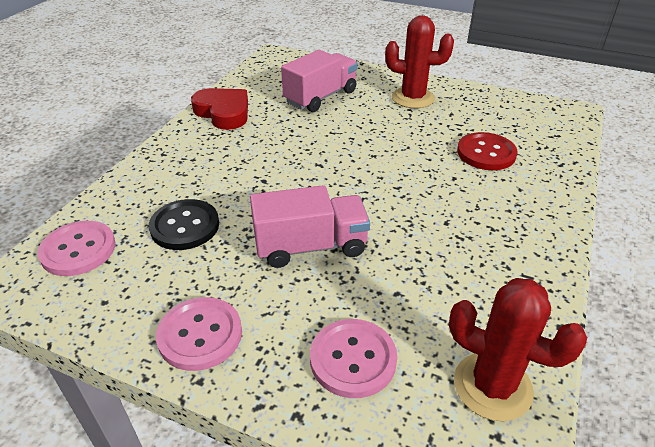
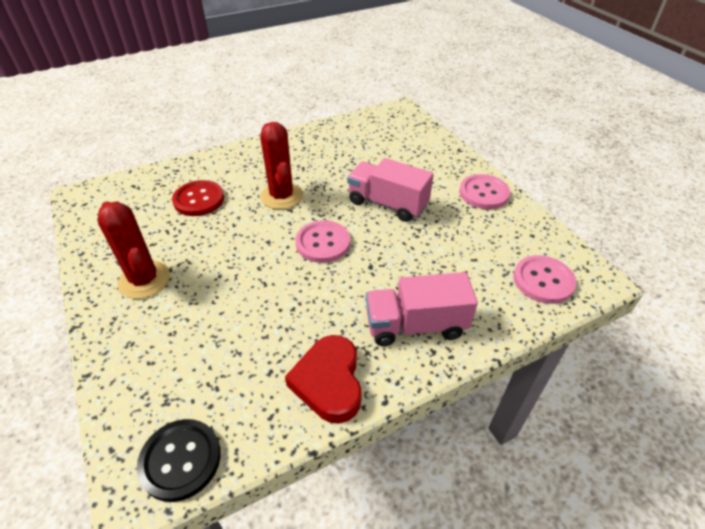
camera: 140 degrees left, 5 degrees up
(185, 226) = (457, 259): black button -> black button (180, 460)
(320, 97) = (212, 339): pink truck -> pink truck (415, 325)
(353, 359) = (419, 153): pink button -> pink button (323, 243)
(492, 386) = (375, 124): red cactus -> red cactus (282, 196)

